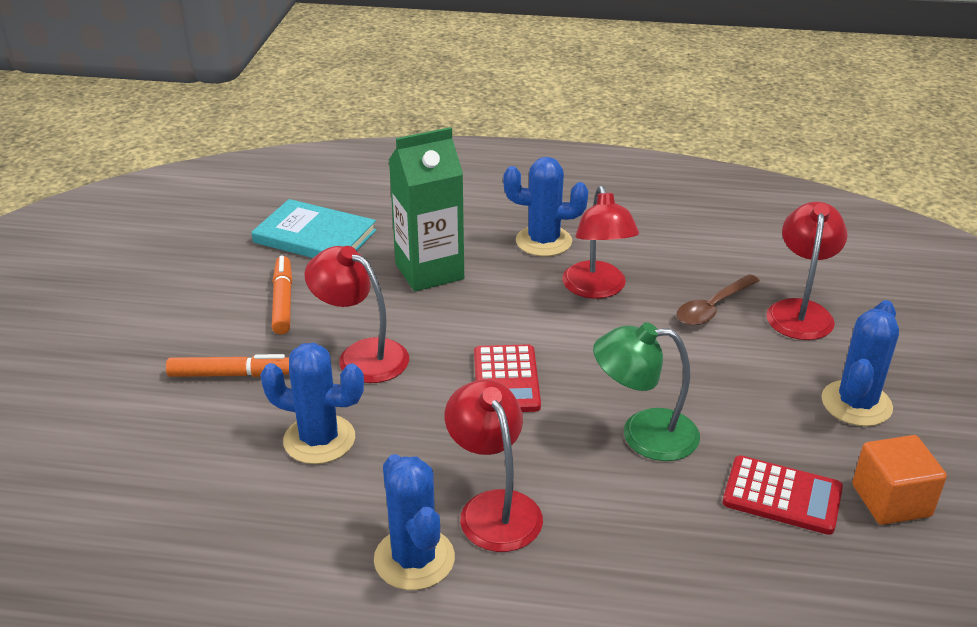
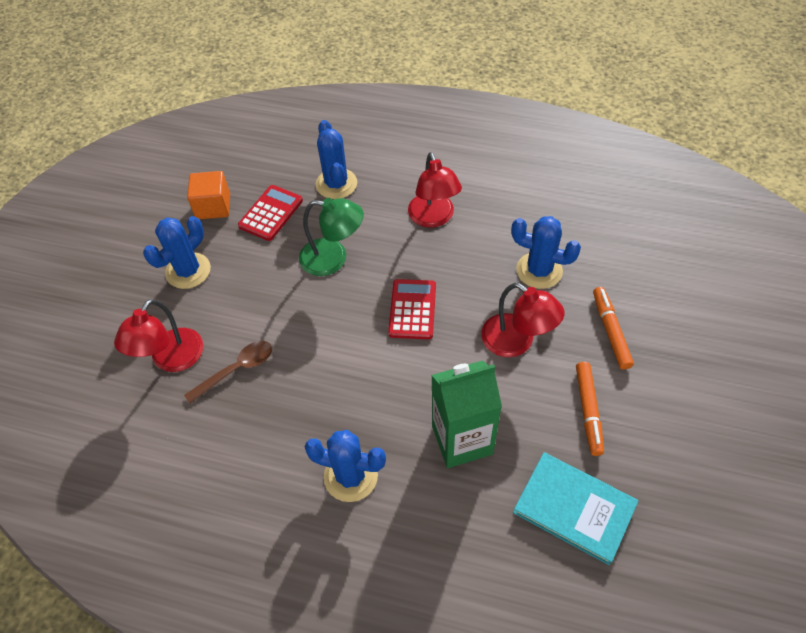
camera: 170 degrees left, 20 degrees up
(232, 375) = (610, 331): orange marker -> orange marker turned 75 degrees clockwise
(414, 559) = (479, 193): blue cactus -> blue cactus (336, 184)
(597, 289) = (321, 401): red lamp -> none
(782, 496) = (271, 213): red calculator -> red calculator turned 90 degrees clockwise

